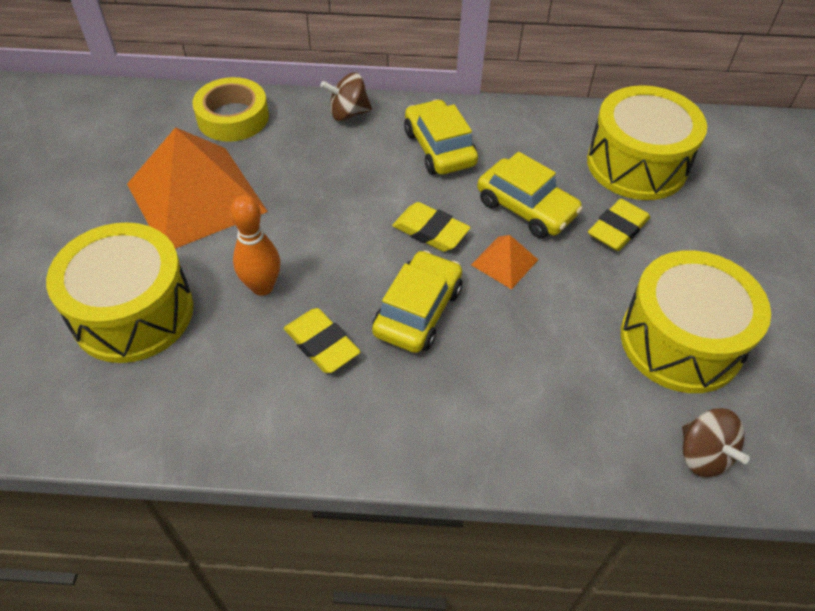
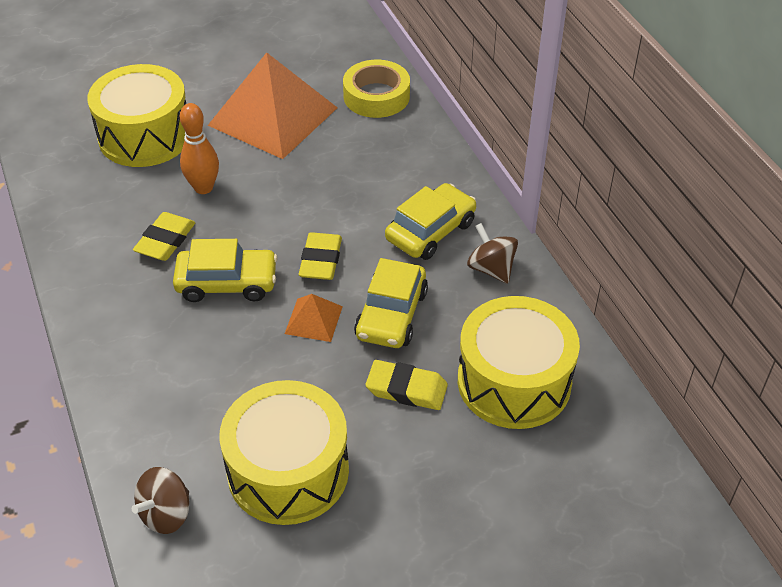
camera: 65 degrees right, 5 degrees down
(348, 113) = (433, 158): brown spinning top -> brown spinning top (491, 269)

